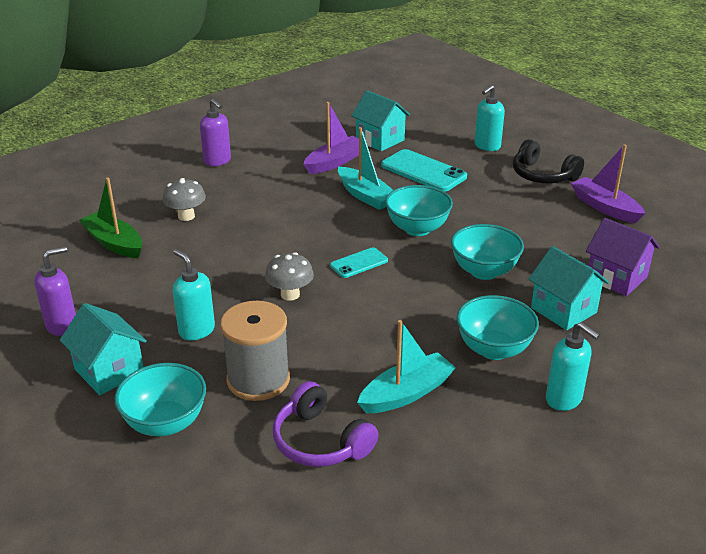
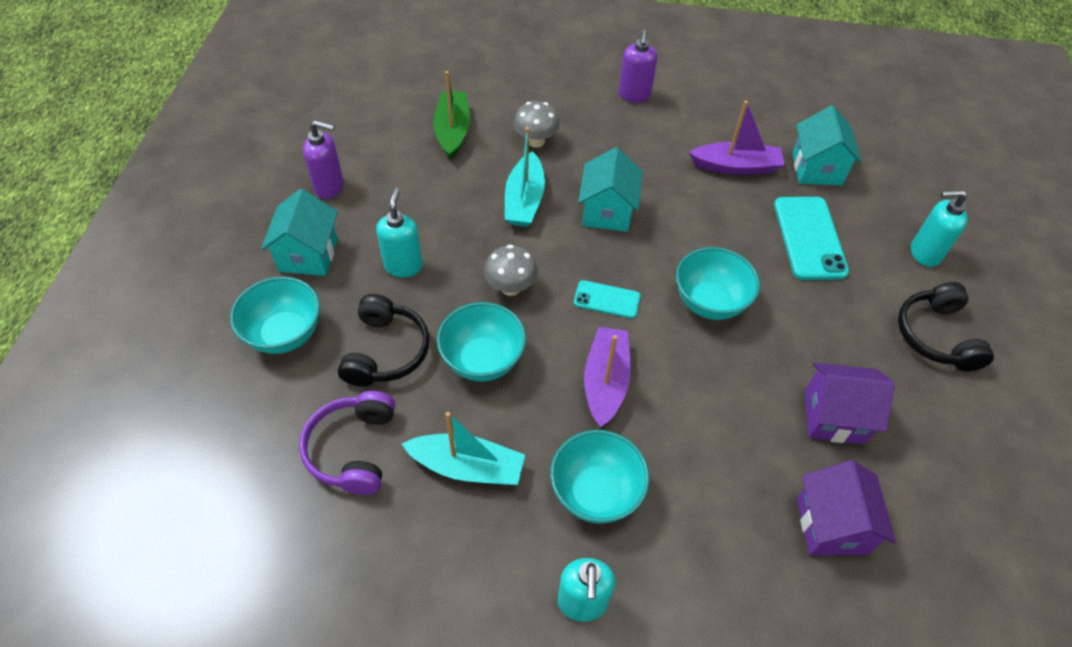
camera: 45 degrees right, 20 degrees up
(258, 380) = (385, 351): grey spool -> black headphones
(365, 196) = (712, 227): turquoise boat -> turquoise boat (524, 200)
(484, 271) = (705, 402): turquoise bowl -> turquoise bowl (482, 360)
(550, 236) = (833, 417): none -> purple house
(563, 310) = (720, 512): turquoise house -> turquoise house (607, 212)
(605, 207) = (950, 431): purple boat -> purple boat (605, 382)

